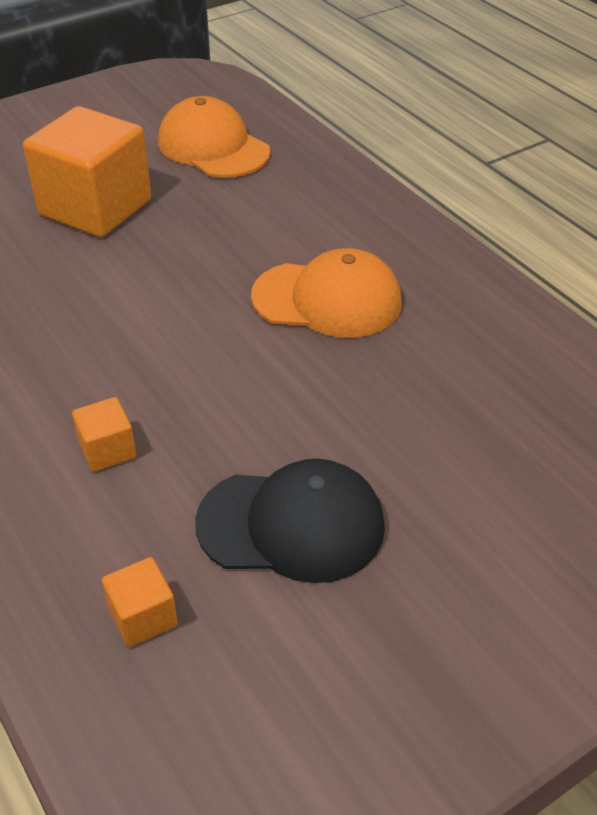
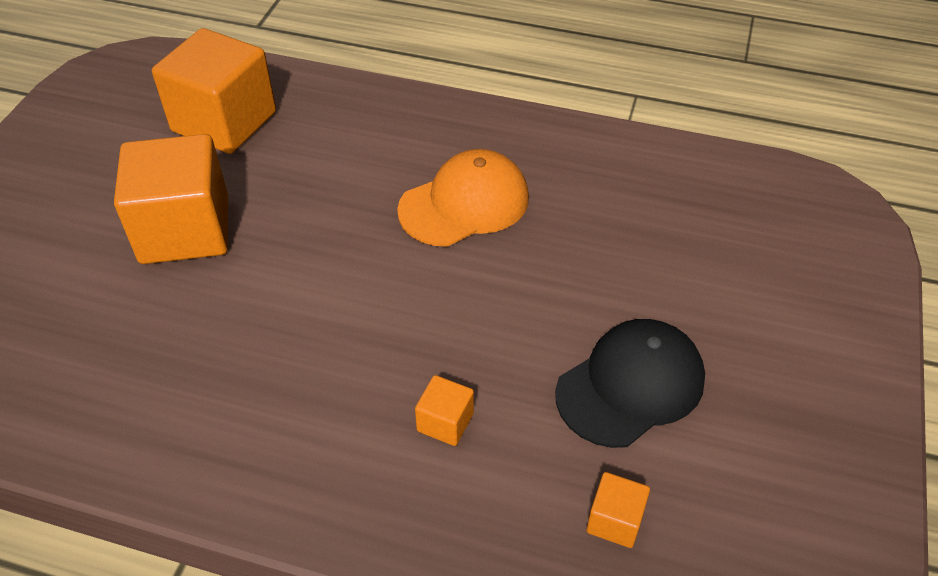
camera: 40 degrees left, 5 degrees up
(213, 147) = (224, 122): orange cap -> orange cube

